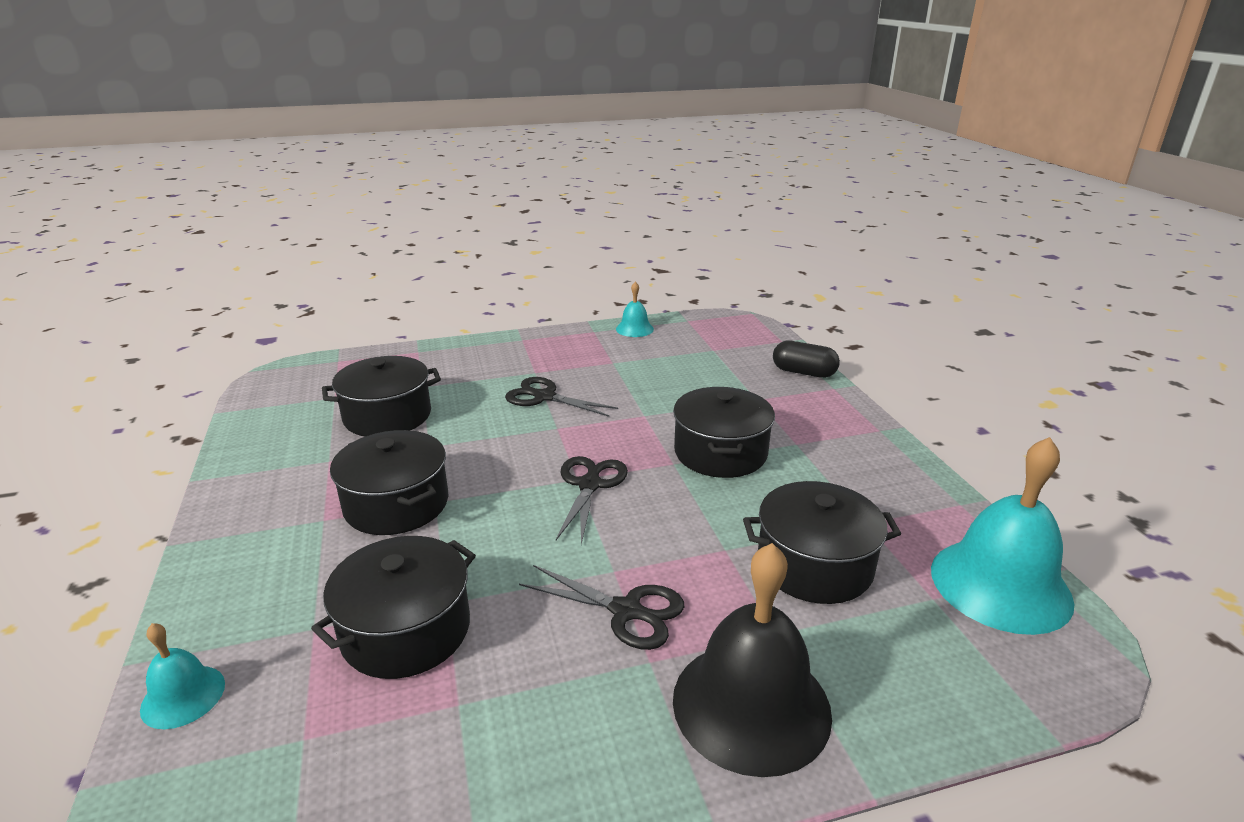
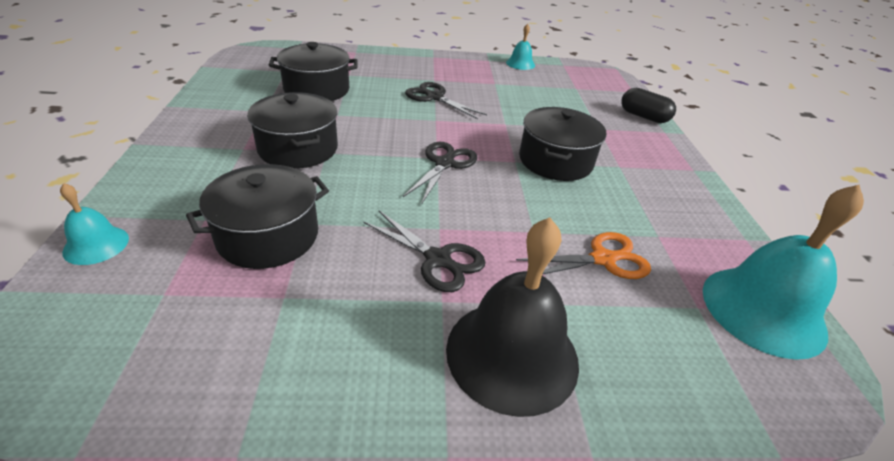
camera: 10 degrees right, 10 degrees up
(814, 565) = (603, 259): black pot -> orange scissors

